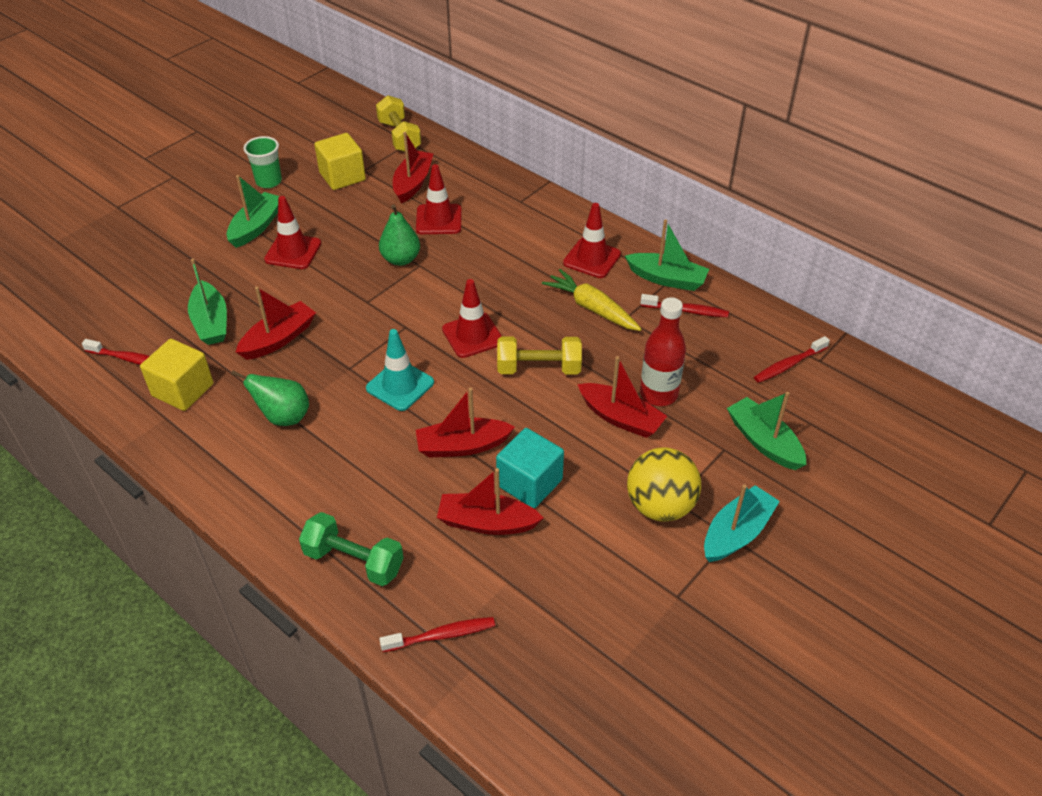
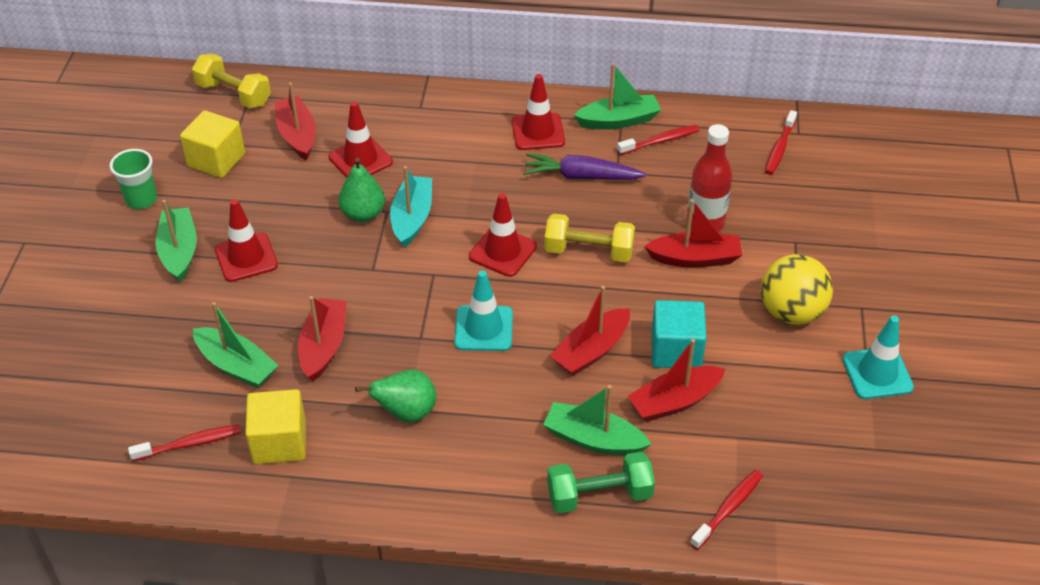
camera: 35 degrees left, 0 degrees up
(539, 368) = (588, 251): yellow dumbbell -> yellow dumbbell turned 45 degrees clockwise
(592, 308) = (581, 176): yellow carrot -> purple carrot
(686, 601) = (877, 373): none -> turquoise traffic cone
(736, 533) = (864, 302): turquoise boat -> turquoise boat (412, 218)
(764, 442) = (818, 220): green boat -> green boat (593, 439)

